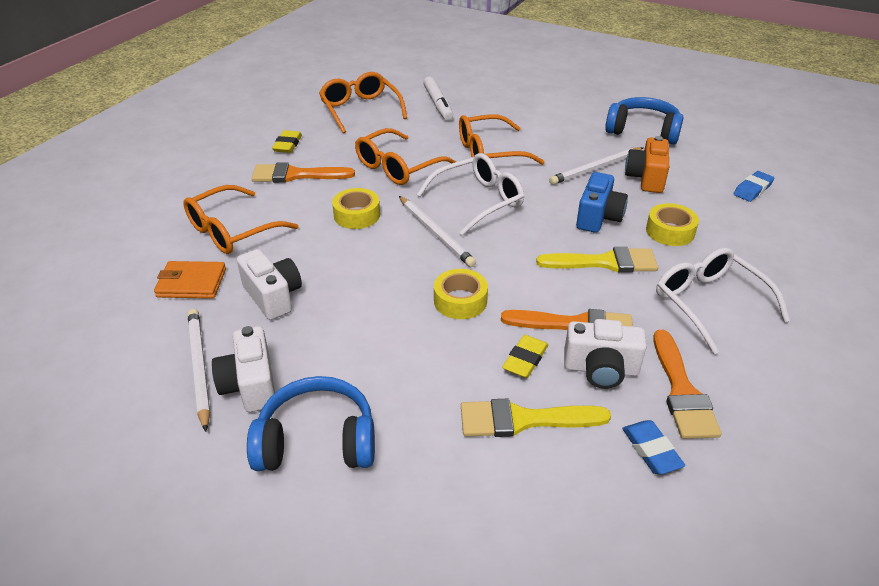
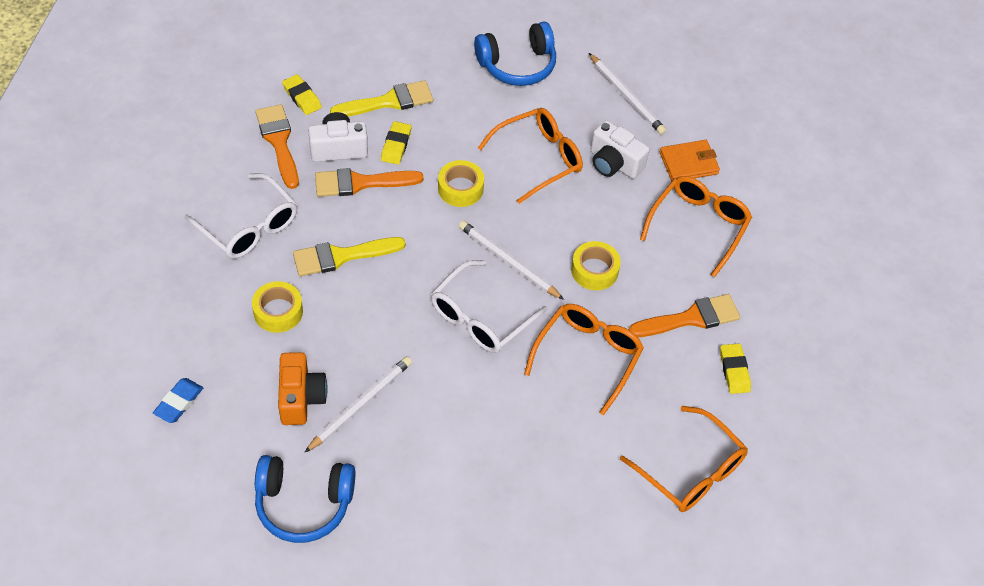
camera: 160 degrees right, 15 degrees up
(250, 385) = (583, 91): white camera -> none
(437, 104) = (595, 511): white marker -> none
(489, 152) = (492, 409): orange glasses -> orange glasses (539, 159)
(598, 217) = (352, 318): blue camera -> none
(651, 450) = (302, 97): blue eraser -> yellow eraser

